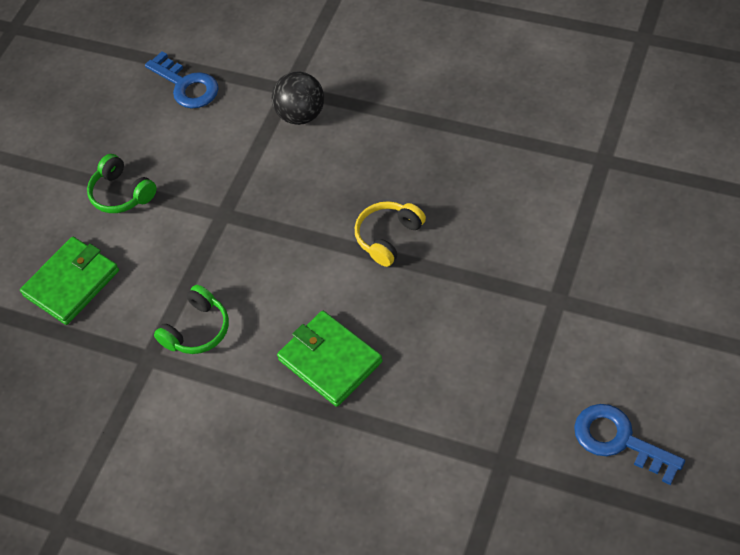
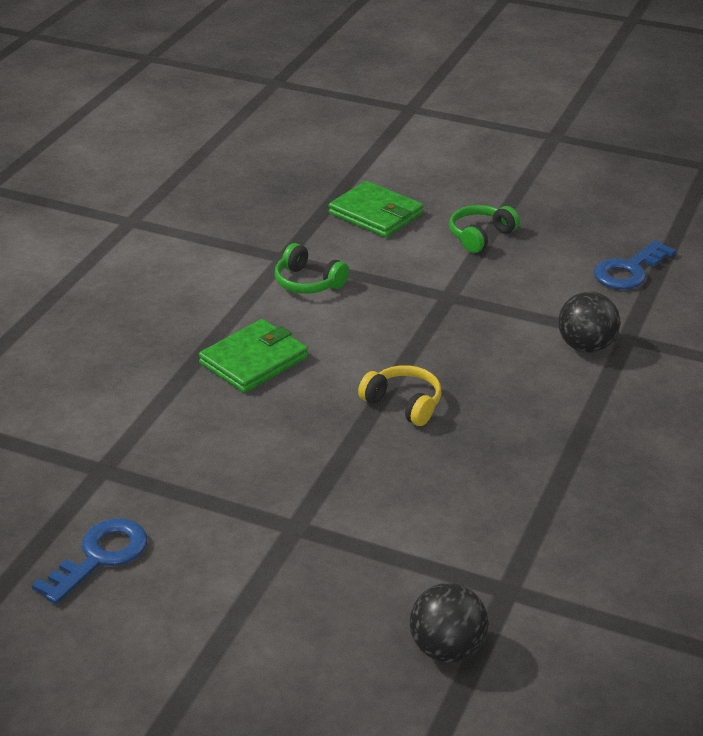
camera: 85 degrees right, 20 degrees down
(671, 192) = (447, 649): none -> black ball

